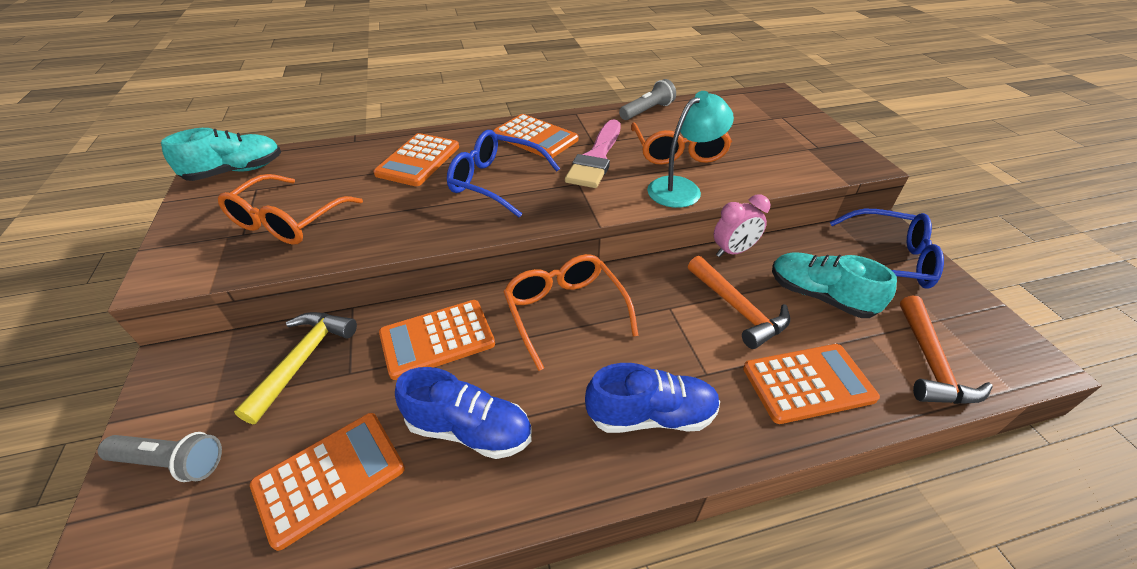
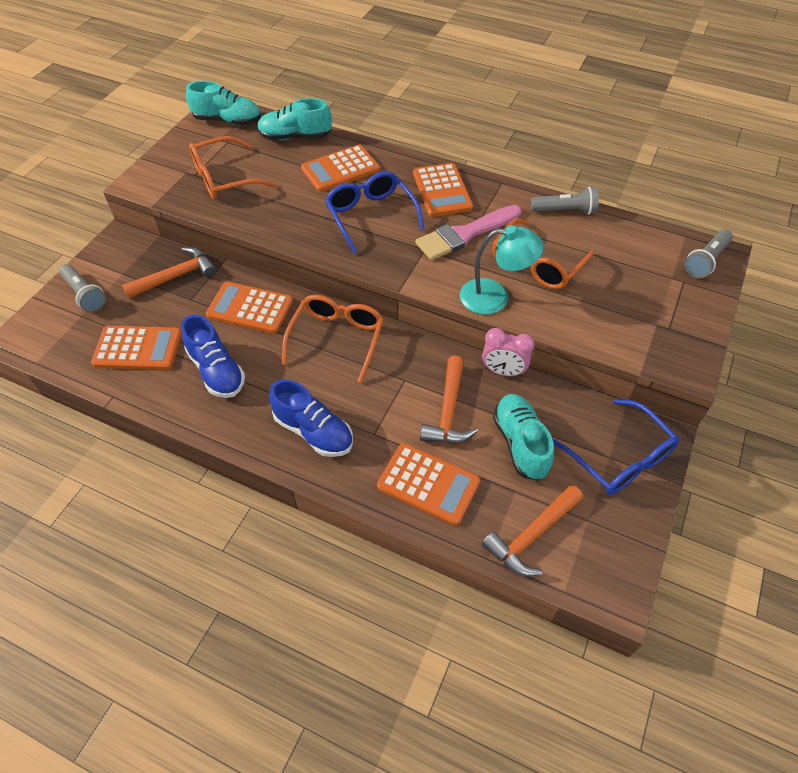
camera: 40 degrees right, 10 degrees up
(303, 360) = (176, 276): yellow hammer -> orange hammer
(337, 155) = (295, 137): none -> turquoise shoe
(775, 100) = (706, 261): none -> grey flashlight

